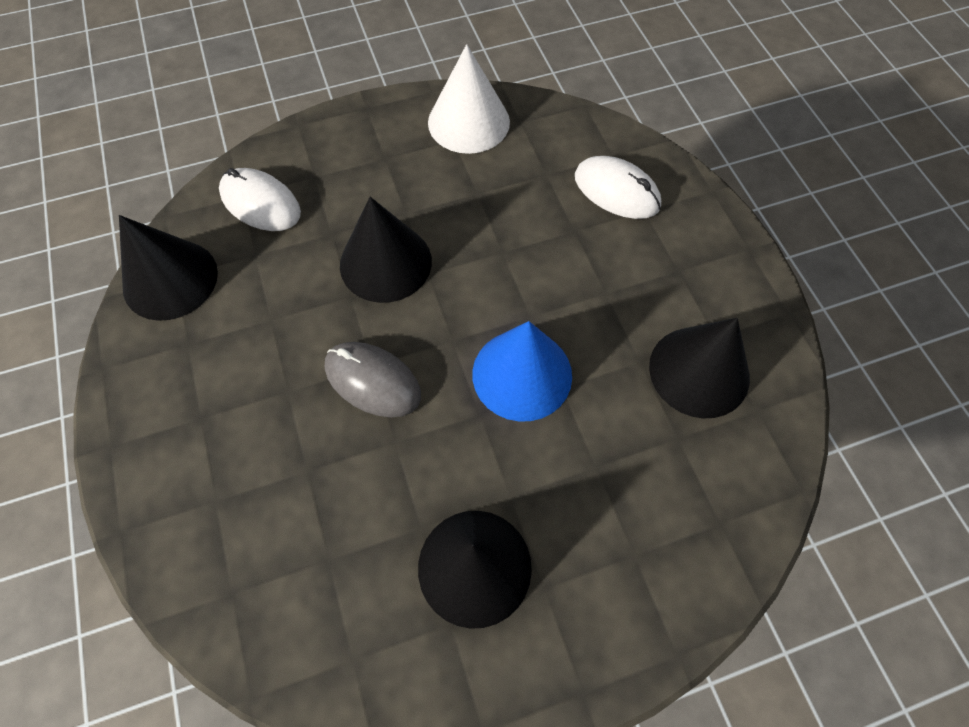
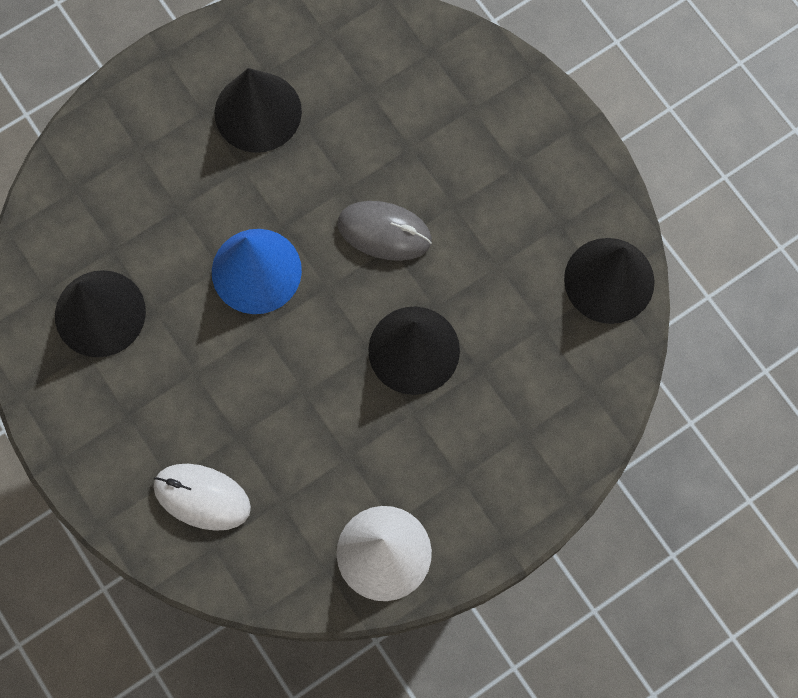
camera: 165 degrees right, 10 degrees up
(260, 203) = (564, 385): white mouse -> none

